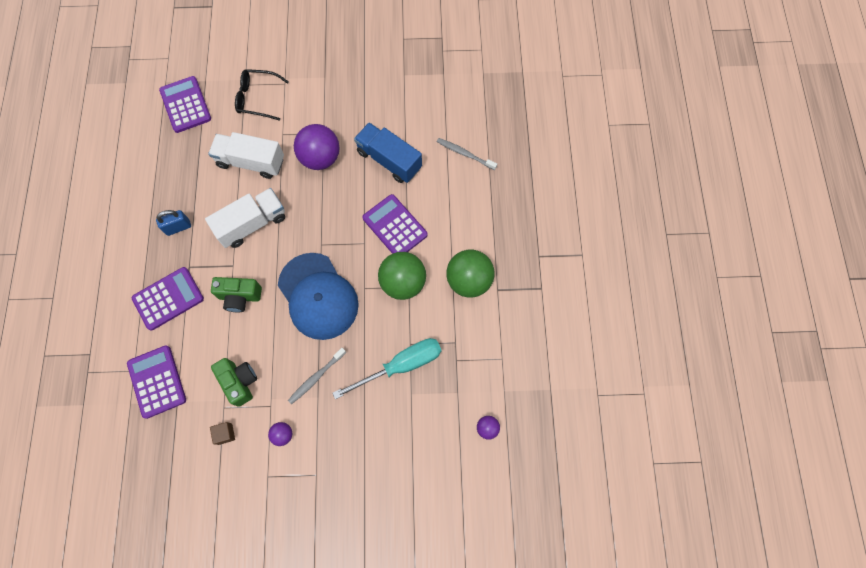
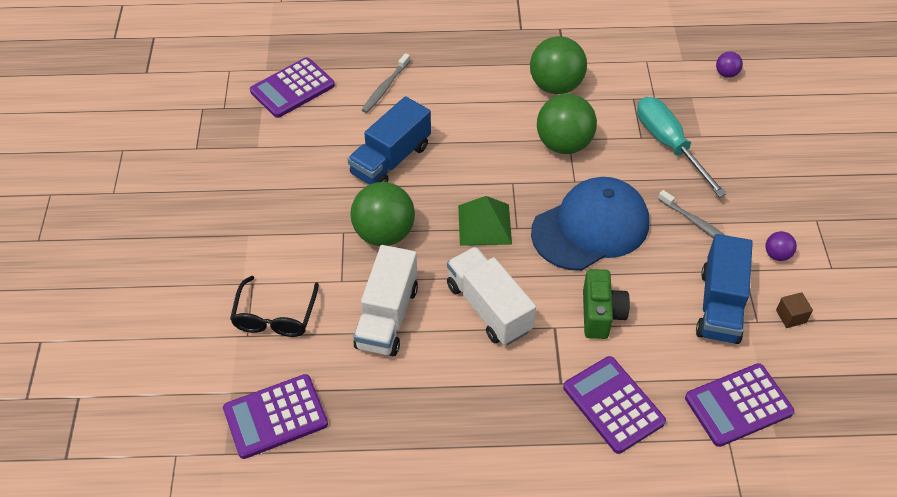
camera: 90 degrees left, 20 degrees down
(178, 227) = (497, 403): blue padlock -> none
(240, 382) = (719, 305): green camera -> blue truck
(320, 158) = (384, 234): purple ball -> green ball
(325, 223) = (484, 224): none -> green pyramid
(395, 226) = (488, 153): purple calculator -> purple calculator (292, 88)

